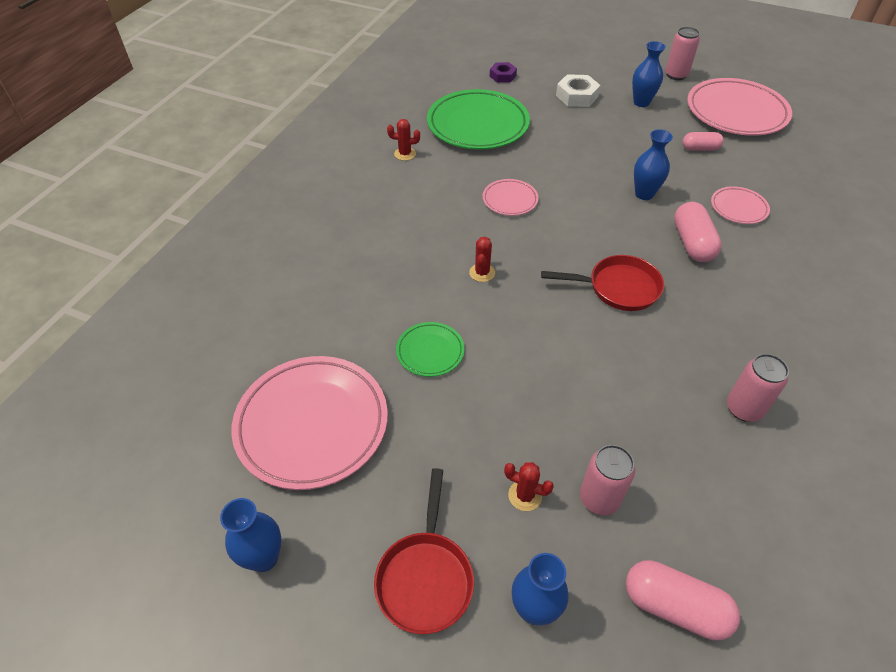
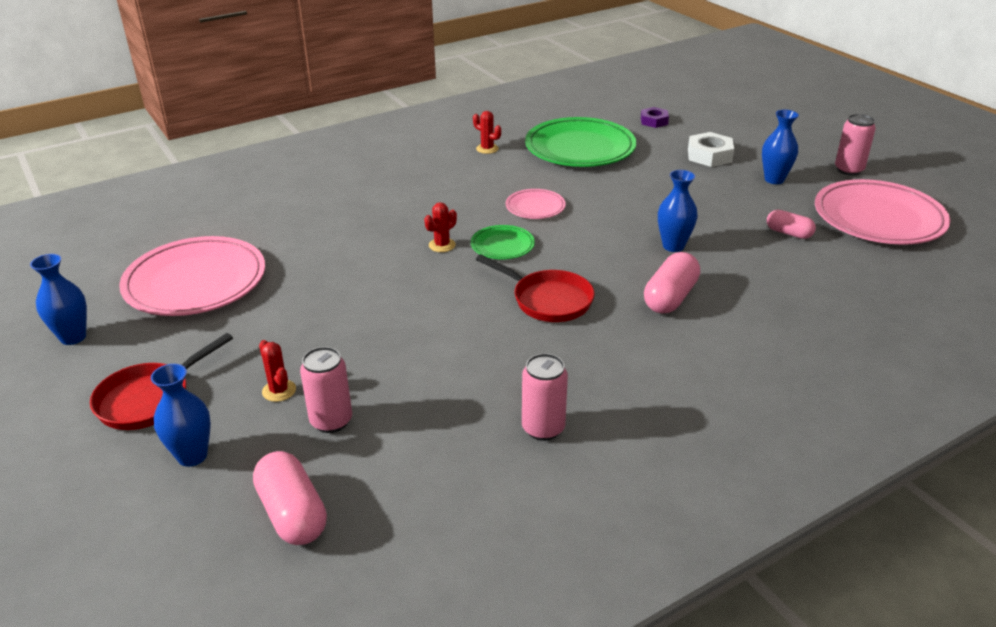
camera: 35 degrees right, 15 degrees down
(430, 351) = (332, 276): green plate -> green plate (502, 246)
(738, 208) = (763, 290): pink plate -> none

